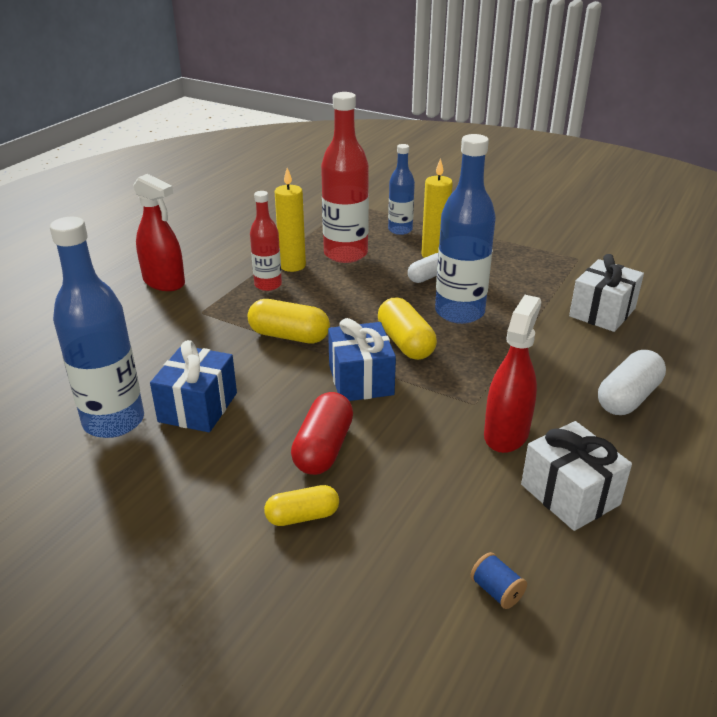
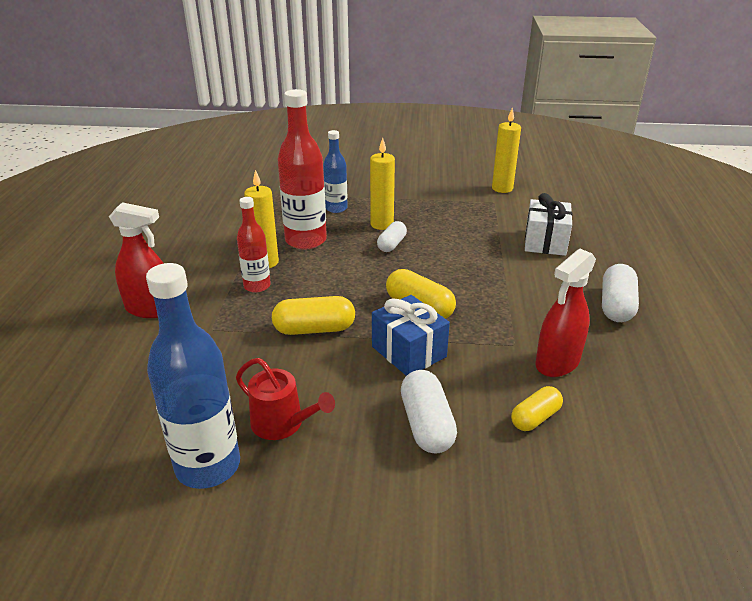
camera: 25 degrees left, 0 degrees up
(198, 407) = (282, 423): blue gift -> red watering can
(302, 516) = (458, 494): yellow capsule -> yellow capsule (535, 418)
(323, 448) = (426, 424): red capsule -> white capsule
(459, 312) = (441, 269): blue bottle -> none
(496, 591) = (655, 499): blue spool -> none
(506, 434) = (557, 362): red spray bottle -> red spray bottle turned 135 degrees counterclockwise
(570, 494) = (640, 398): white gift -> none
(601, 246) = (502, 188): none -> yellow candle

